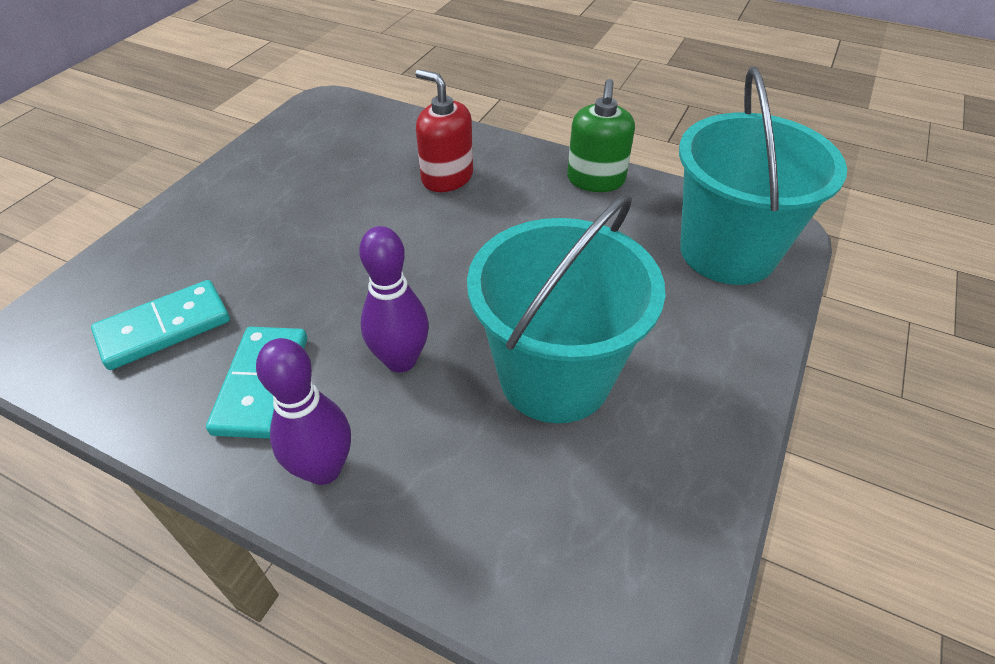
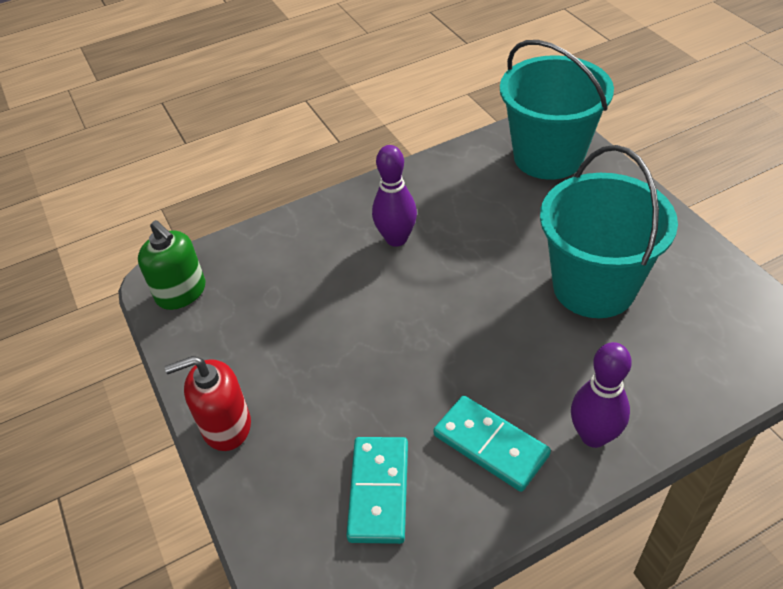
camera: 50 degrees left, 0 degrees up
(401, 360) = (524, 357): purple bowling pin -> purple bowling pin (396, 239)
(447, 177) = (347, 249): red soap dispenser -> red soap dispenser (226, 426)
(595, 180) = (426, 176): green soap dispenser -> green soap dispenser (181, 292)

